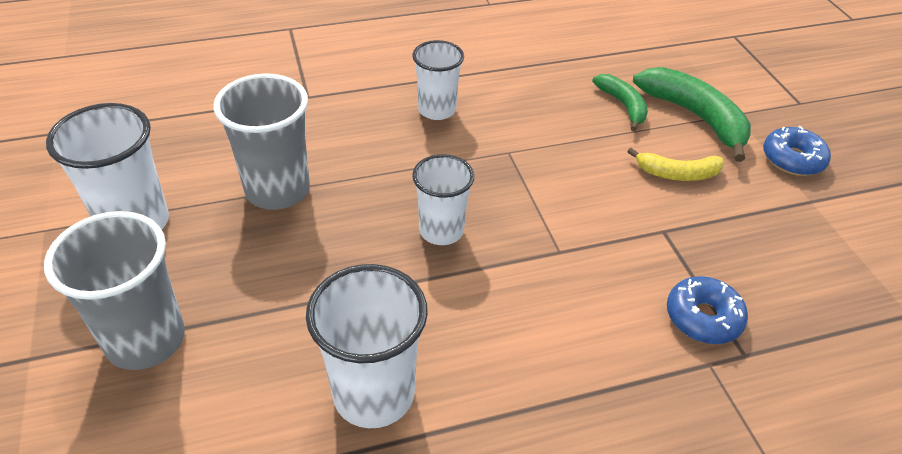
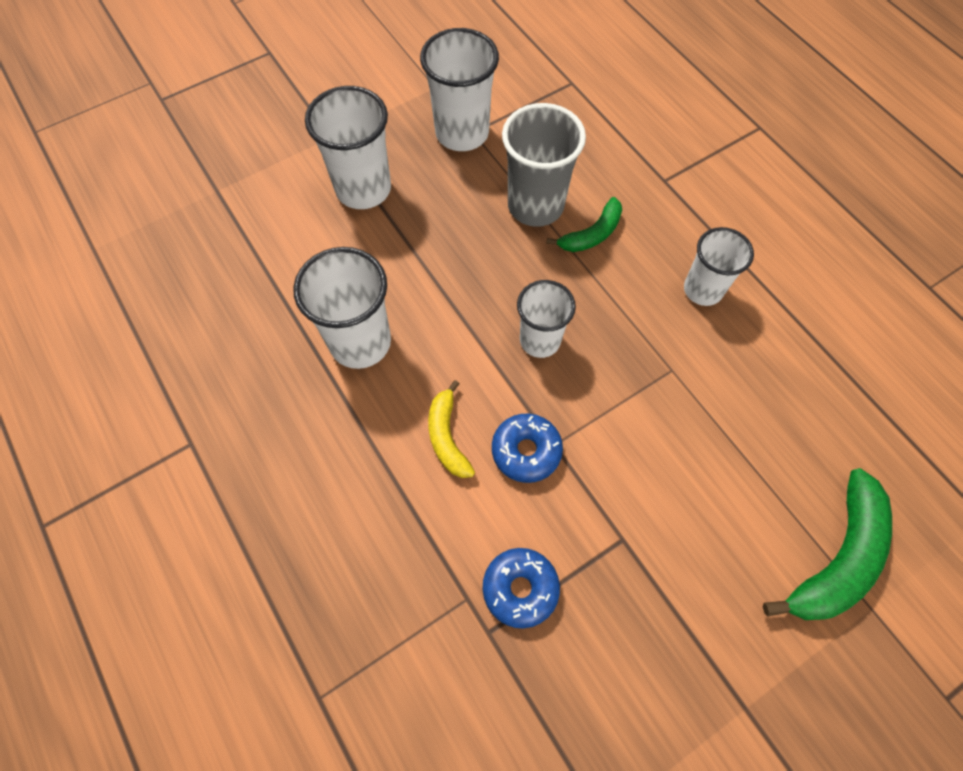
camera: 75 degrees right, 20 degrees up
(146, 340) = (363, 189): grey cup -> white cup
(623, 105) = (812, 470): green banana -> green banana (592, 234)
(677, 173) = (720, 545): yellow banana -> yellow banana (447, 437)
(792, 159) = (815, 685): blue donut -> blue donut (526, 451)

